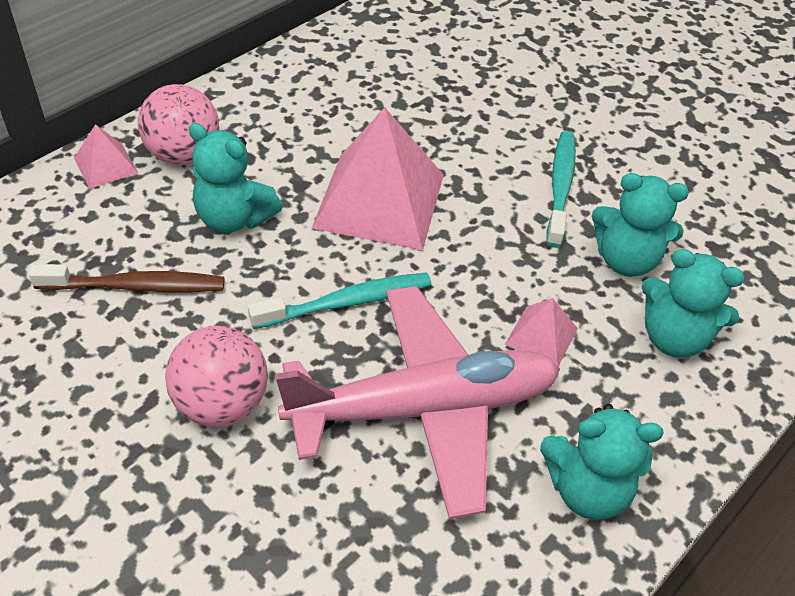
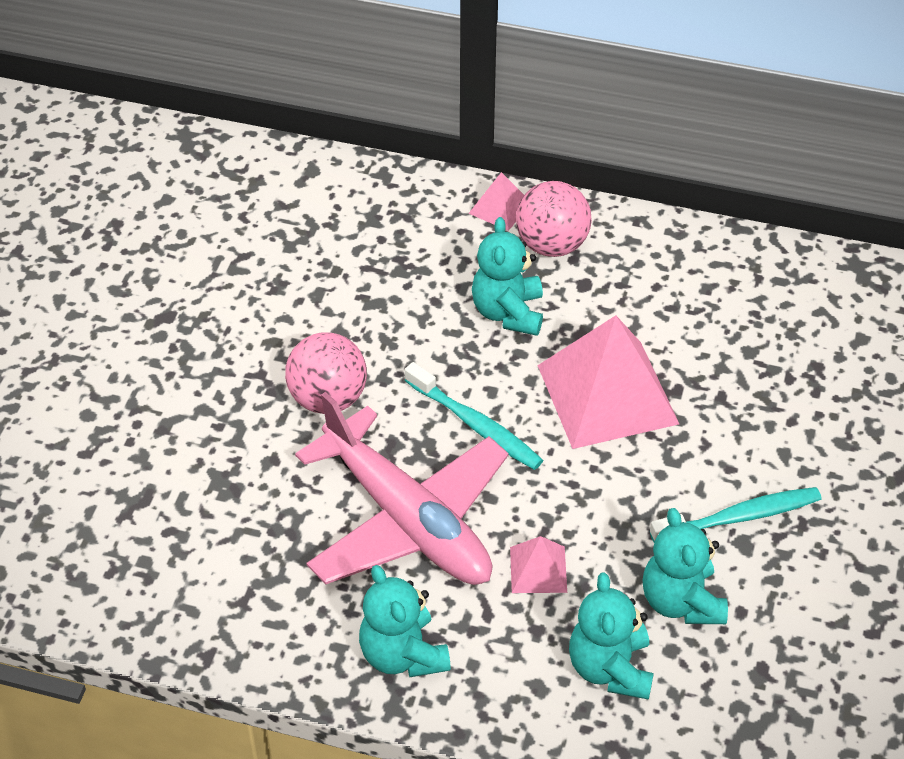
camera: 65 degrees right, 0 degrees up
(135, 286) = (395, 294): brown toothbrush -> none

